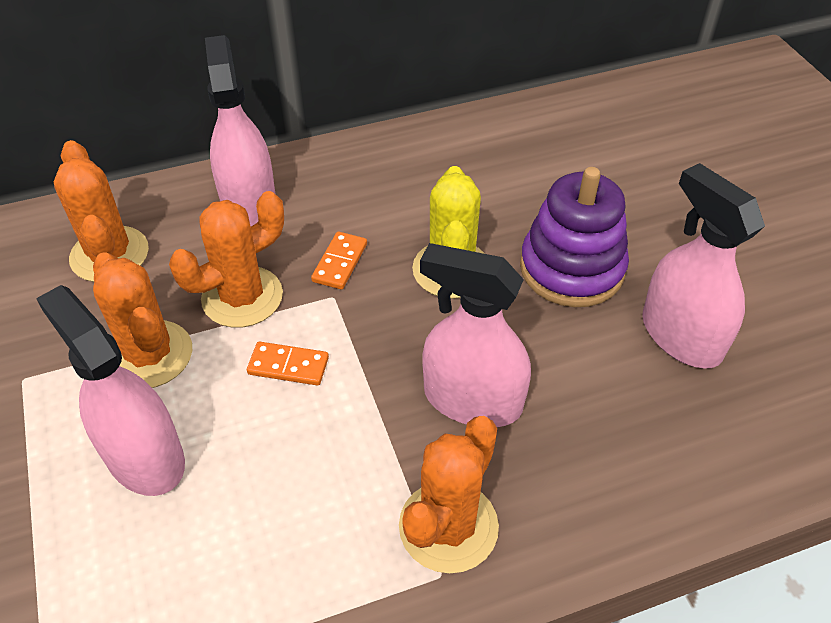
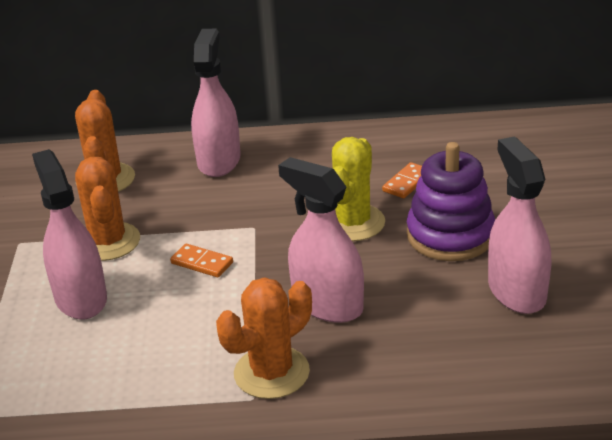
camera: 20 degrees right, 15 degrees down
(242, 297) = (187, 218): orange cactus -> none
(340, 262) = (269, 207): orange domino -> orange domino (407, 183)

